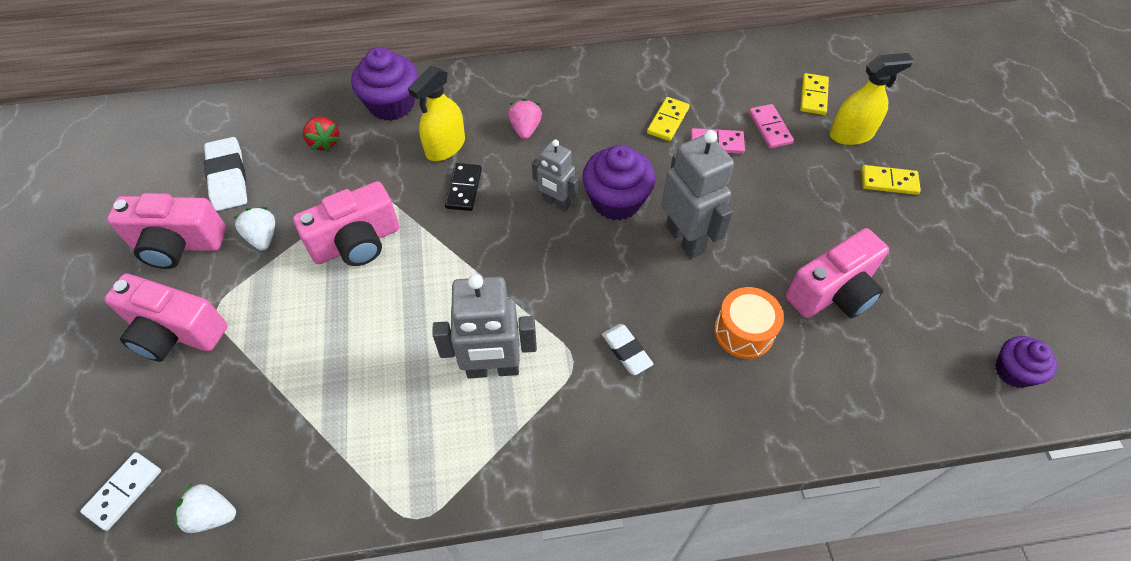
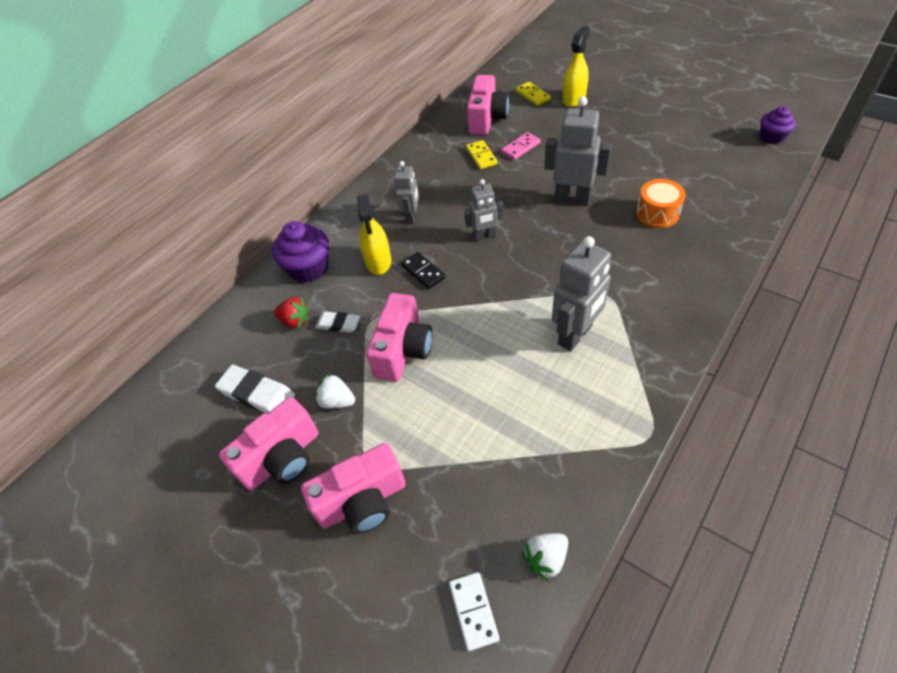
camera: 40 degrees left, 5 degrees down
(525, 129) = (411, 217): pink strawberry -> grey robot
(616, 200) = (513, 210): purple cupcake -> none
(626, 351) = (623, 267): white eraser -> white eraser (338, 324)
(770, 128) = (534, 123): pink domino -> none
(833, 292) = (666, 166): pink camera -> pink camera (486, 119)
(889, 182) = (619, 105): yellow domino -> none

